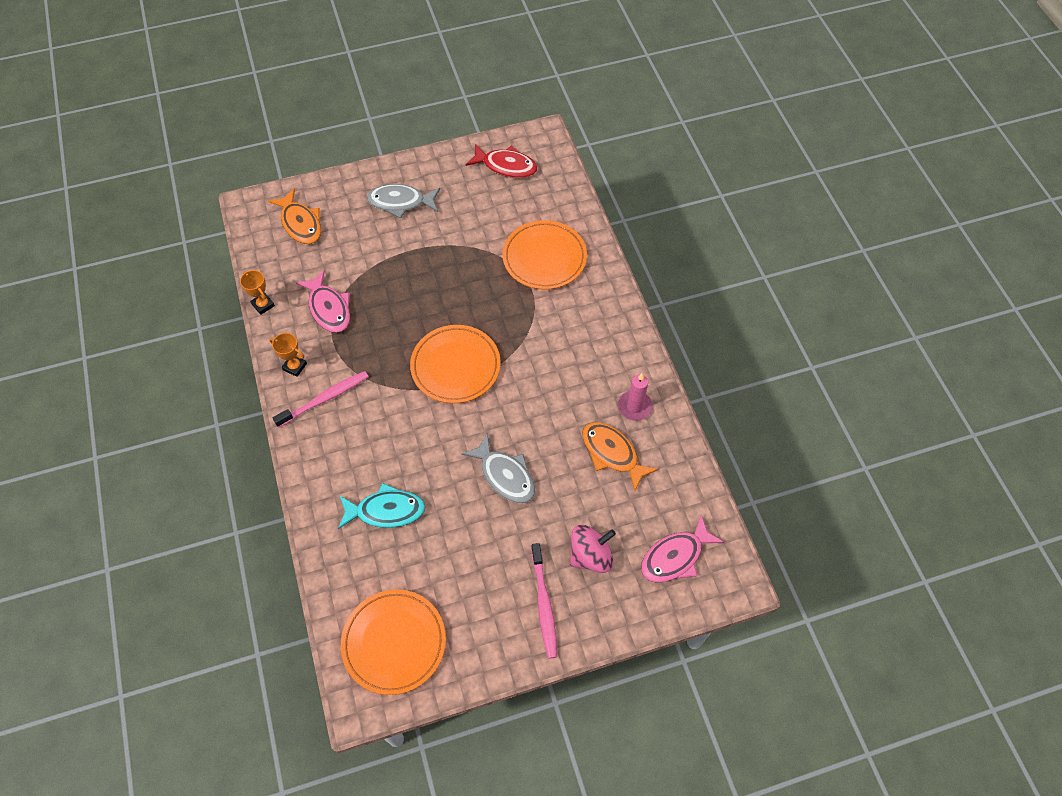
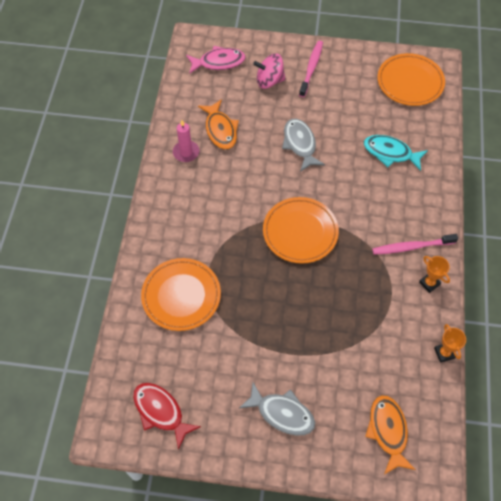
camera: 155 degrees left, 0 degrees up
(329, 308) = (386, 325): pink fish -> none

